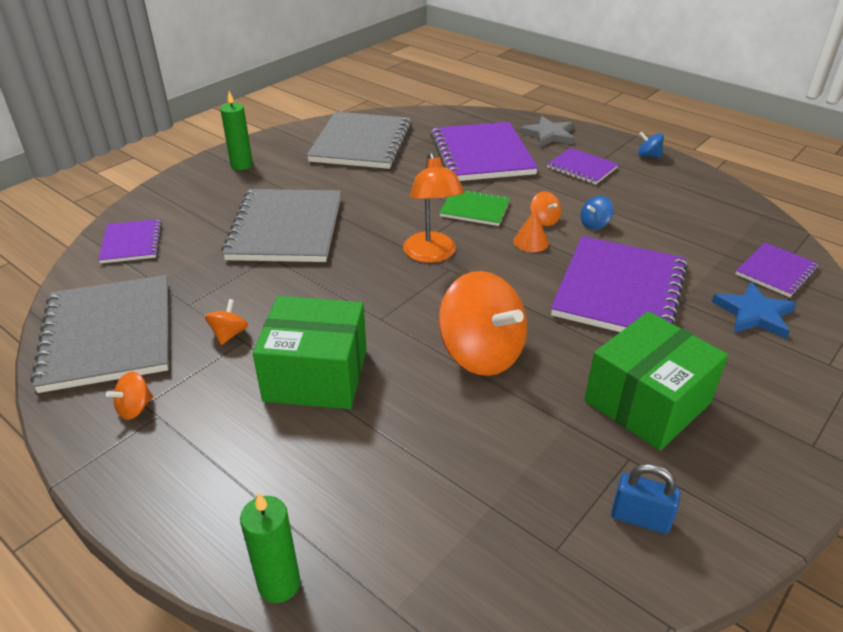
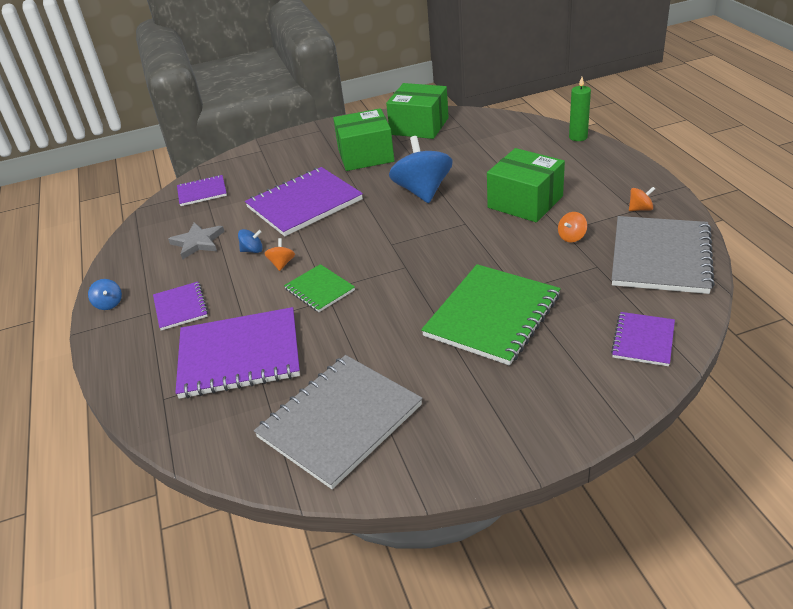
camera: 145 degrees left, 0 degrees up
(241, 165) = (500, 428): green candle -> none
(286, 228) = (492, 316): grey notebook -> green notebook
(432, 255) = (393, 258): orange lamp -> none
(481, 353) = (422, 191): orange spinning top -> blue spinning top
(482, 154) = (239, 355): purple notebook -> purple notebook turned 60 degrees clockwise
(531, 242) = (314, 249): orange cone -> none
(549, 135) = (143, 362): grey star -> grey star (198, 242)
(640, 518) = (419, 126): blue padlock -> green box
(754, 314) = (254, 176): blue star -> none

